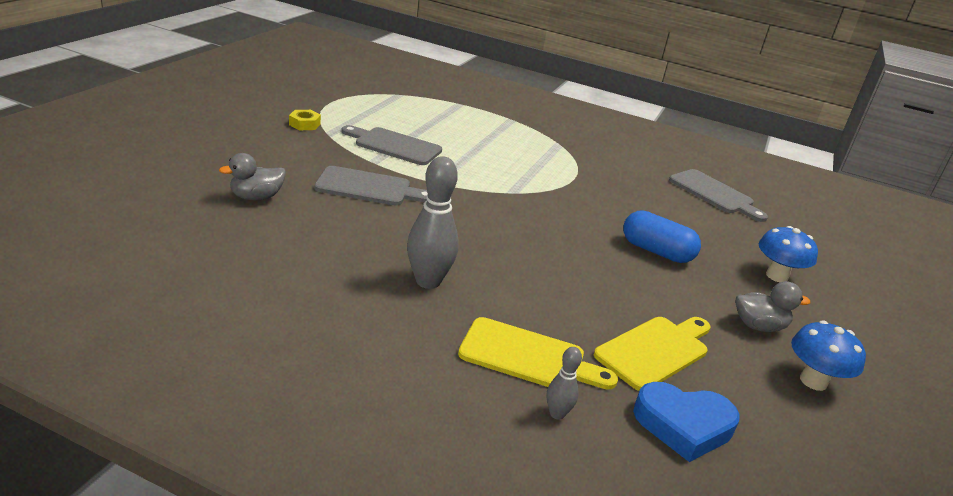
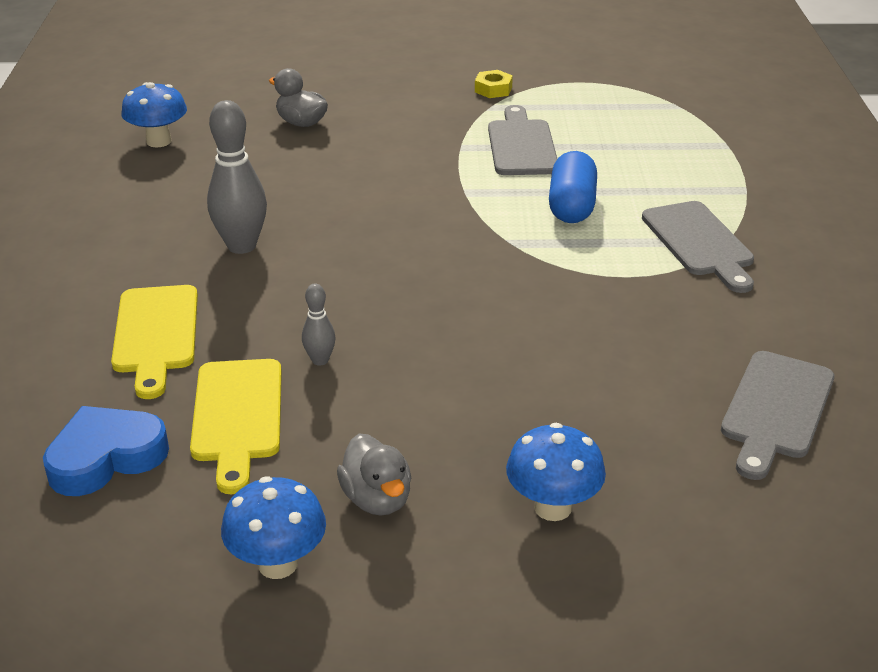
camera: 70 degrees right, 5 degrees up
(196, 265) = (158, 141): none -> blue mushroom
(368, 187) = (396, 163): grey cutting board -> grey cutting board (699, 243)
(557, 414) = (73, 371): grey bowling pin -> grey bowling pin (320, 360)
(655, 351) = (237, 416): yellow cutting board -> yellow cutting board turned 60 degrees clockwise
(656, 251) = (490, 380): blue capsule -> blue capsule (571, 206)
(683, 425) = (106, 457): blue heart -> blue heart turned 75 degrees clockwise

